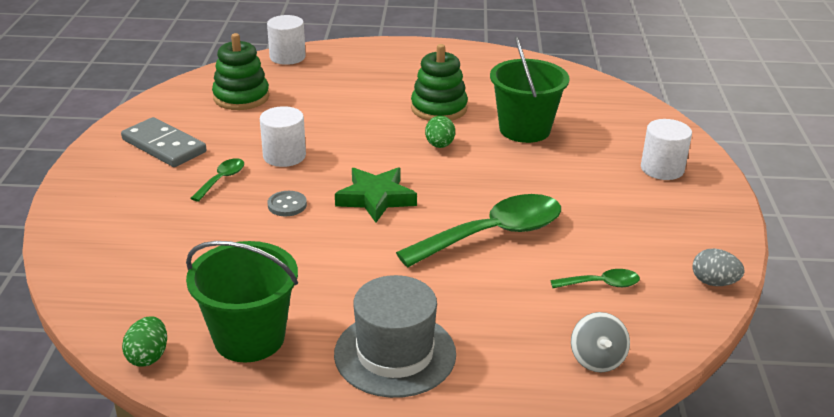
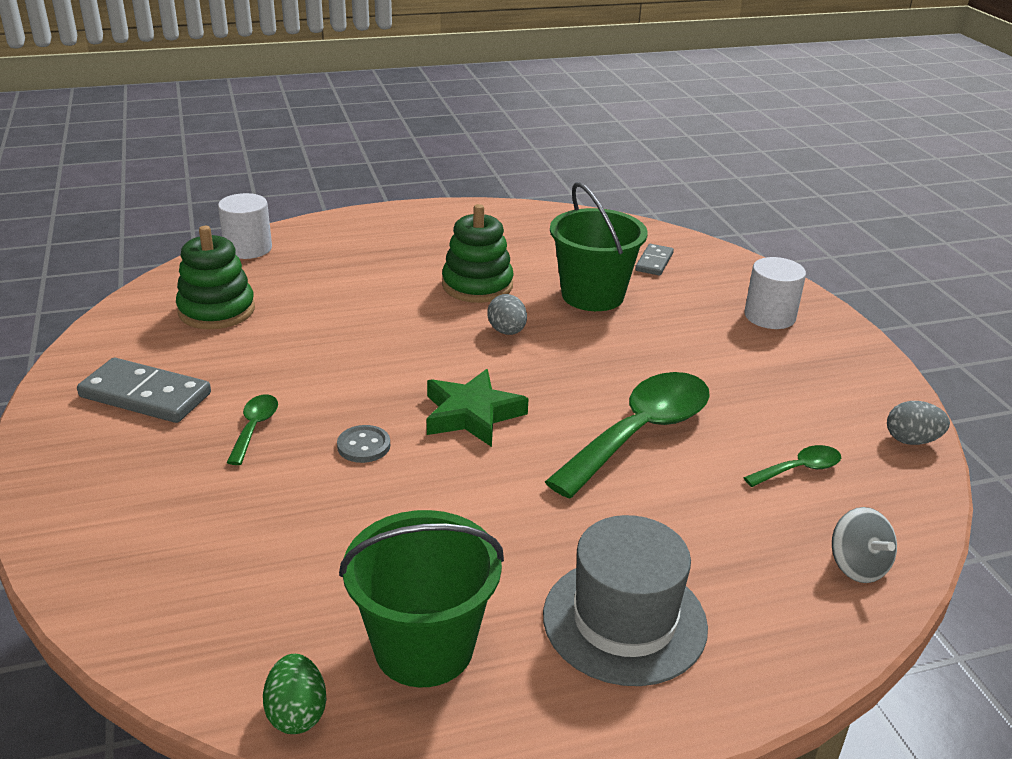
camera: 20 degrees left, 0 degrees up
(284, 156) = (320, 380): white cylinder -> none
(439, 145) = (507, 331): green egg -> grey egg
(593, 112) = (654, 262): none -> grey domino

